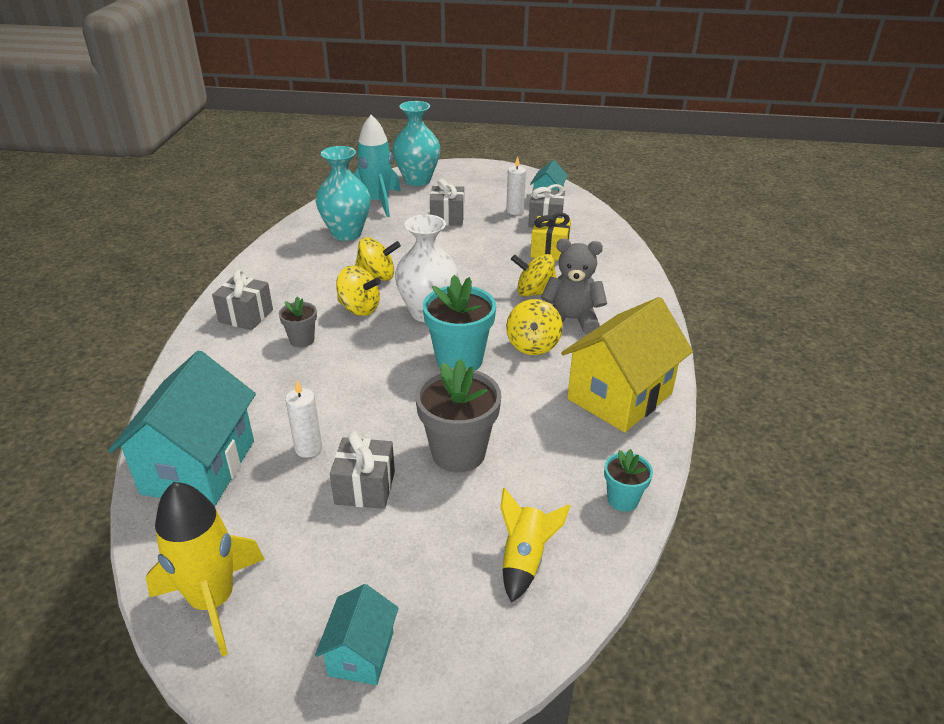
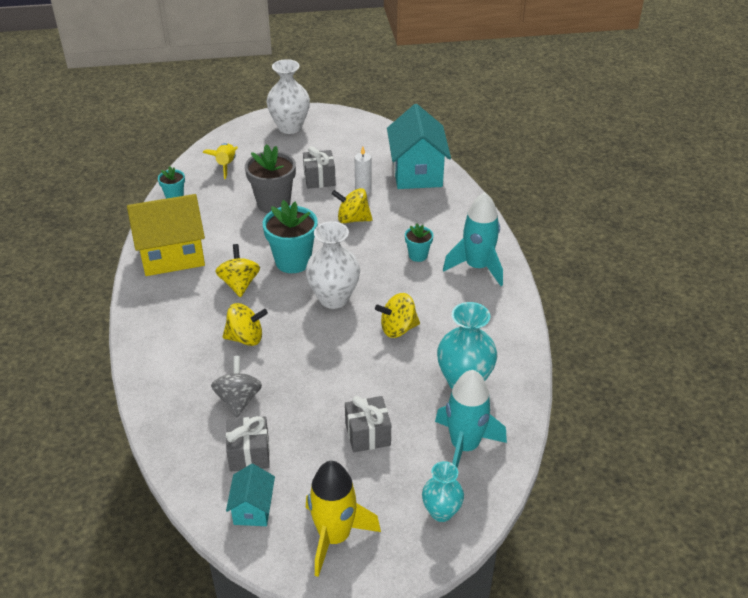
camera: 165 degrees right, 5 degrees up
(213, 601) = (363, 131): yellow rocket -> yellow rocket (334, 537)
(246, 316) = (477, 267): grey gift -> turquoise rocket
(302, 340) = (418, 255): grey flower pot -> turquoise flower pot
(359, 308) = (392, 291): yellow spinning top -> yellow spinning top (352, 219)
(361, 653) = (290, 127): turquoise house -> white vase
(417, 180) = (441, 512): turquoise vase -> turquoise vase, size x0.62
(515, 211) = (290, 467): white candle -> none
(549, 251) = (238, 400): yellow gift -> grey spinning top
(571, 320) = (210, 314): grey teddy bear -> none
(619, 396) = (172, 255): yellow house -> yellow house turned 45 degrees clockwise

